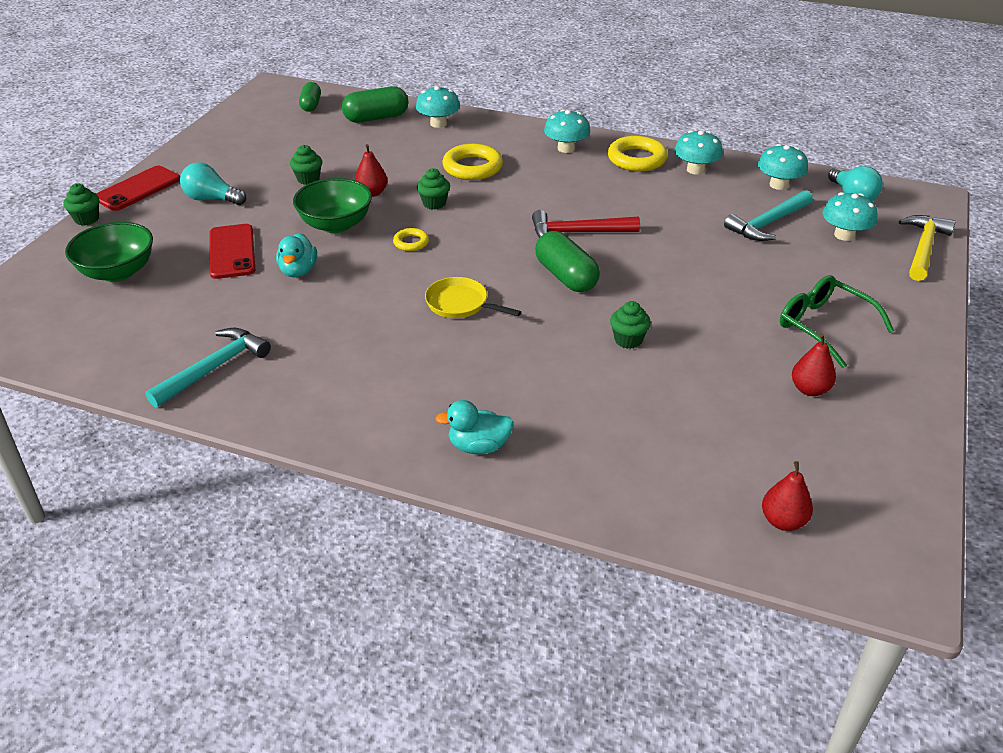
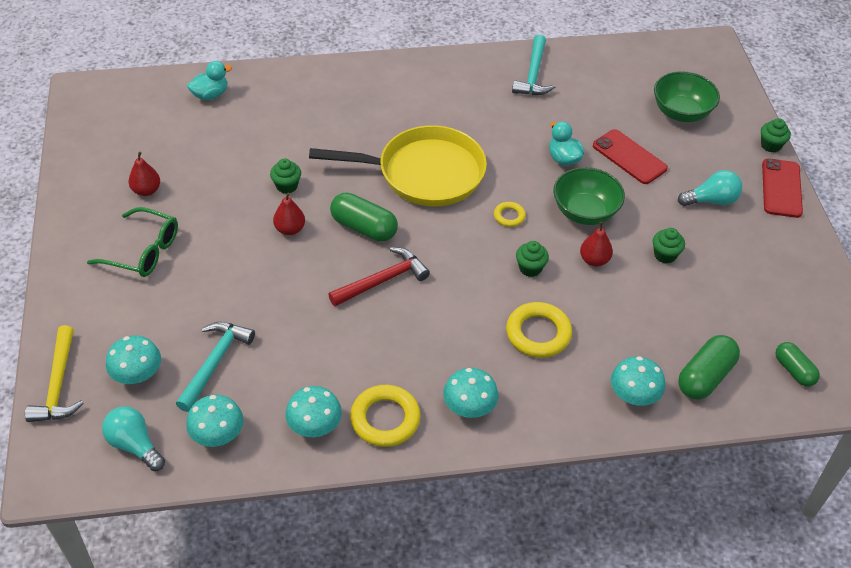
camera: 150 degrees right, 10 degrees up
(460, 304) = (424, 173): yellow pan -> yellow pan, size x2.13
(478, 446) = (339, 84): turquoise duck -> turquoise duck (210, 95)
(783, 521) = (149, 101): red pear -> red pear (290, 229)

